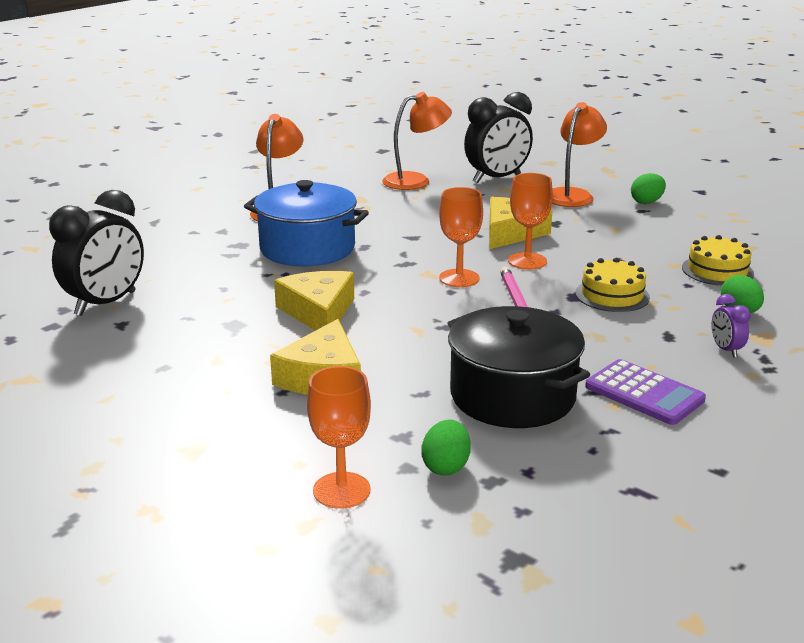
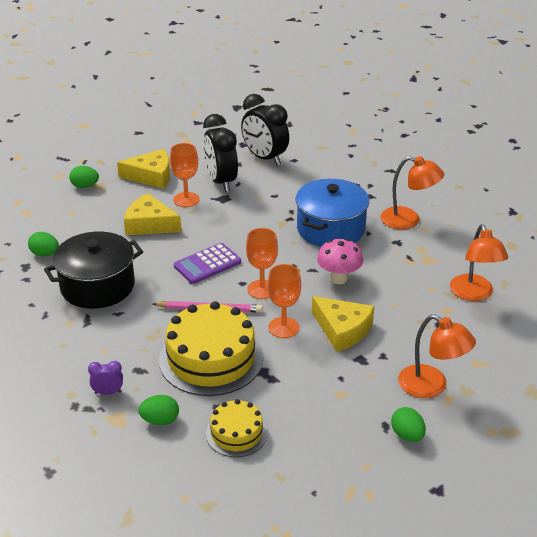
camera: 100 degrees right, 10 degrees up
(195, 467) = (85, 186): none -> green egg
(318, 312) = (229, 227): yellow cheese -> yellow cheese (151, 176)
(341, 490) = (44, 223): orange goblet -> orange goblet (186, 199)
(416, 239) = (339, 278): none -> pink mushroom
(496, 179) = (480, 344): black clock -> black clock (221, 182)
(612, 295) = (211, 358): yellow cake -> yellow cake, size x1.84
(644, 393) = (74, 338): purple calculator -> purple calculator (207, 264)

